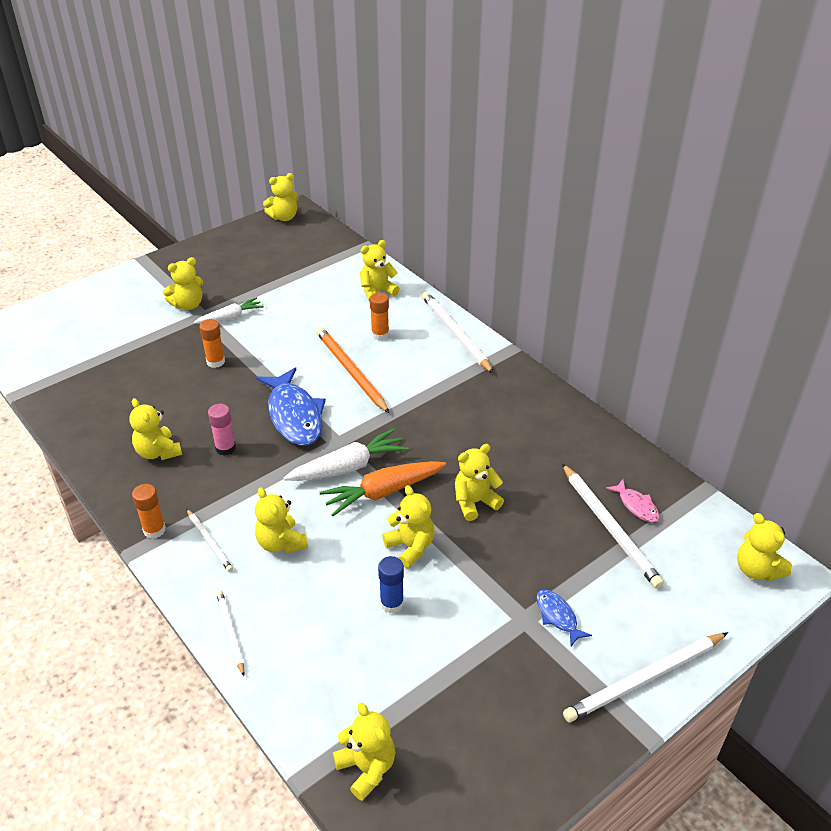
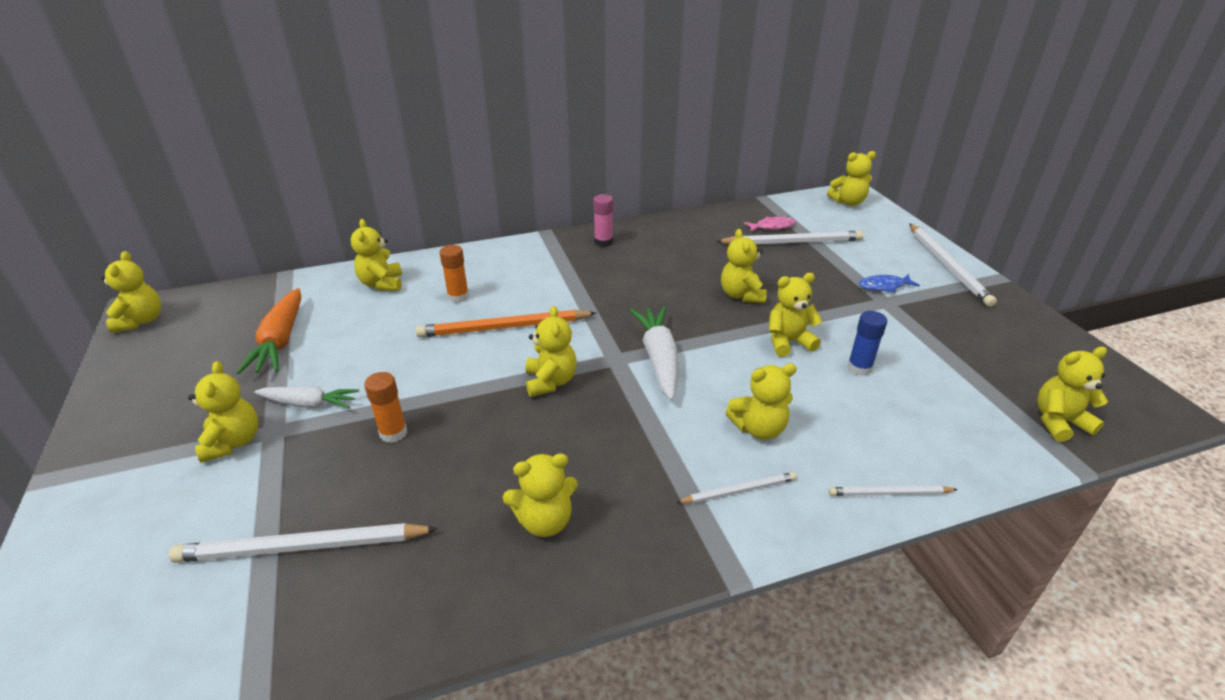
camera: 70 degrees left, 5 degrees down
(154, 530) = (700, 545): orange glue stick -> none
(225, 448) = (575, 450): pink glue stick -> pink glue stick (603, 242)
(230, 317) = (309, 404): white carrot -> white carrot turned 105 degrees clockwise
(294, 415) = (550, 381): blue fish -> yellow teddy bear
(382, 492) = (707, 344): orange carrot -> orange carrot (280, 341)
(455, 334) = (498, 254): white pencil -> white pencil (302, 547)

